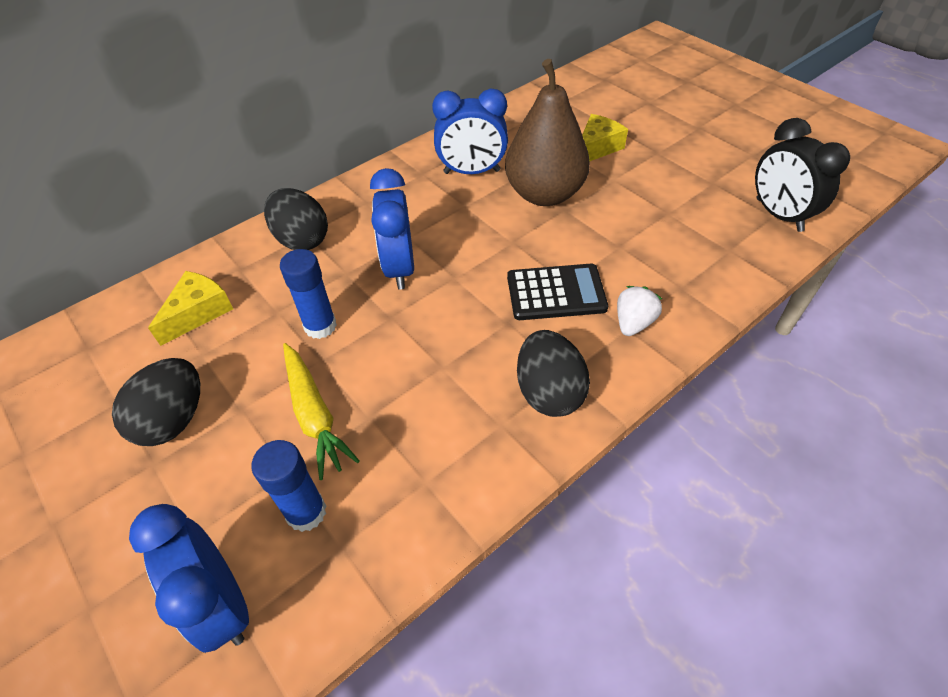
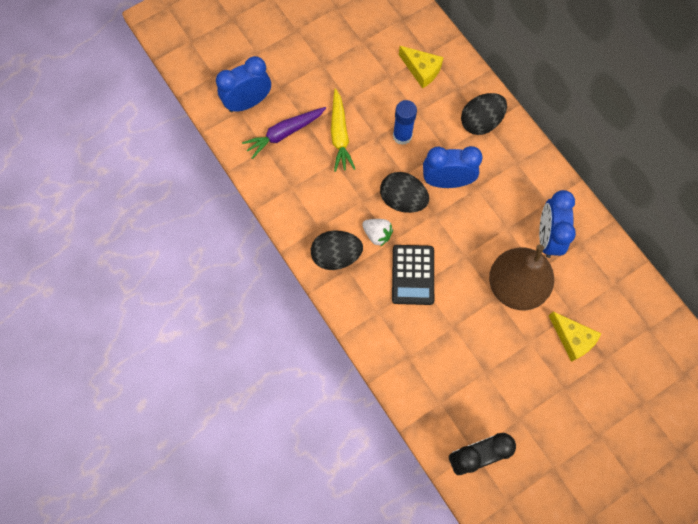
camera: 95 degrees right, 20 degrees up
(173, 420) = (346, 69): black egg -> black egg (402, 200)
(306, 512) = (284, 133): blue glue stick -> purple carrot
(314, 414) = (340, 135): yellow carrot -> yellow carrot turned 75 degrees counterclockwise
(633, 323) = (381, 317): white strawberry -> white strawberry (377, 234)

